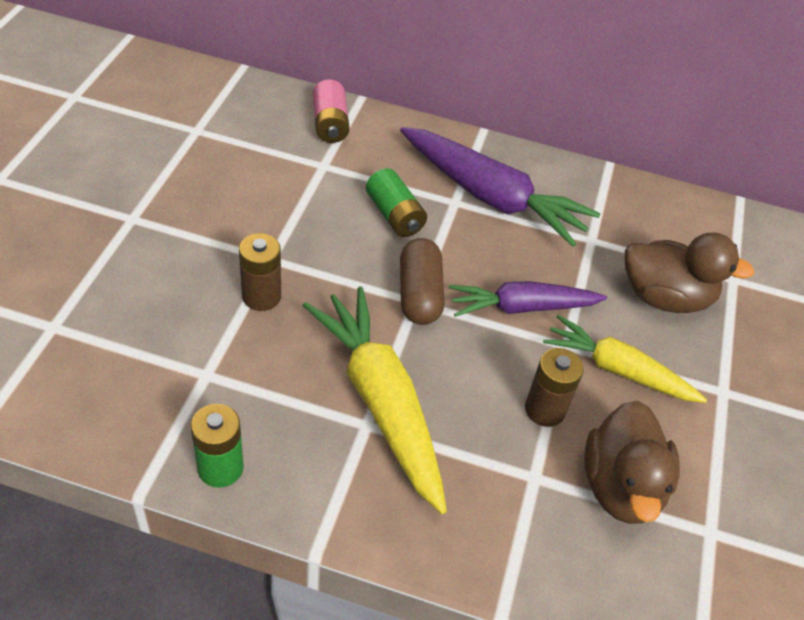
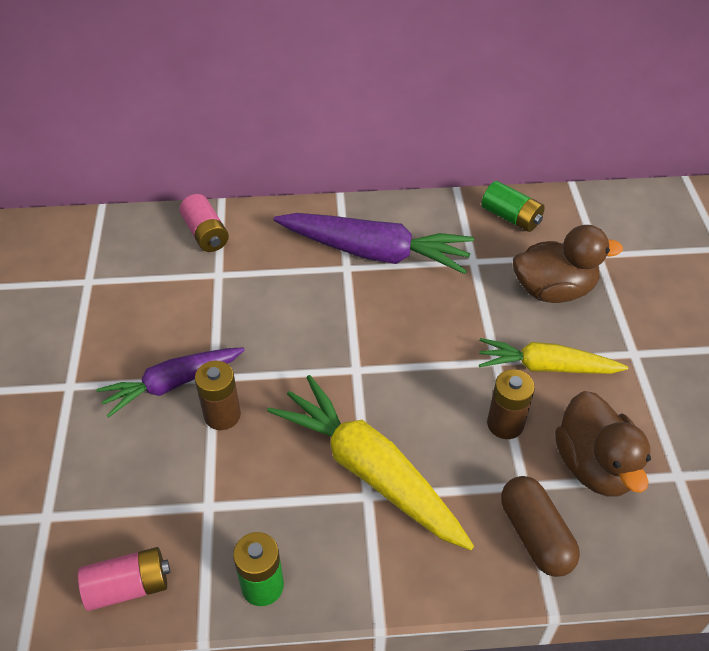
camera: 15 degrees left, 0 degrees up
(95, 418) = (128, 586): none -> pink battery
(395, 215) = (302, 298): green battery -> green battery (511, 217)
(419, 294) = (356, 362): brown capsule -> brown capsule (535, 535)
(522, 307) = (445, 342): purple carrot -> purple carrot (172, 384)

